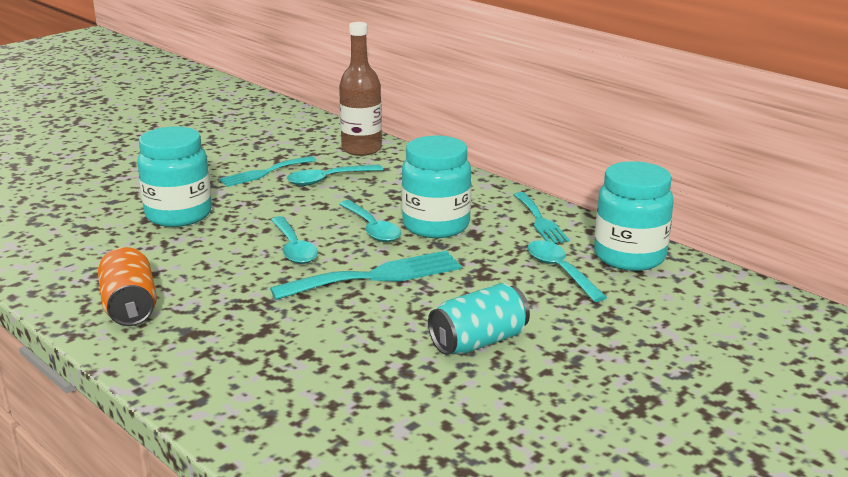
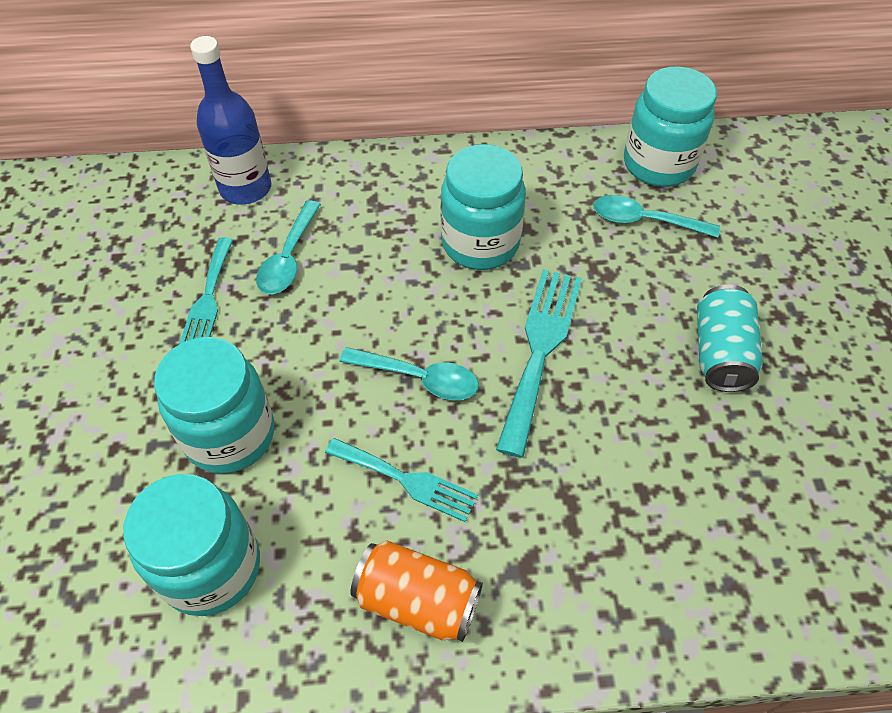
camera: 50 degrees left, 30 degrees up
(87, 244) = (211, 567): none -> turquoise jar
(361, 149) = (245, 188): brown bottle -> blue bottle
(372, 228) = (438, 292): turquoise spoon -> none
(540, 221) = (542, 171): turquoise fork -> turquoise fork (407, 480)

